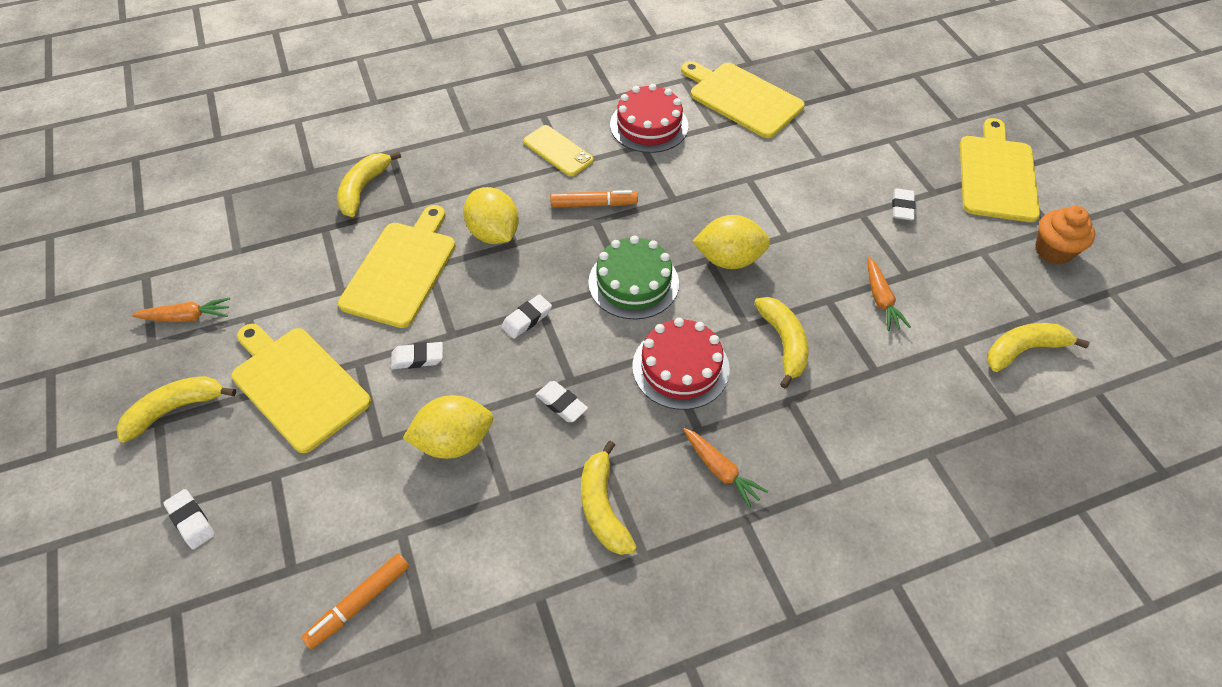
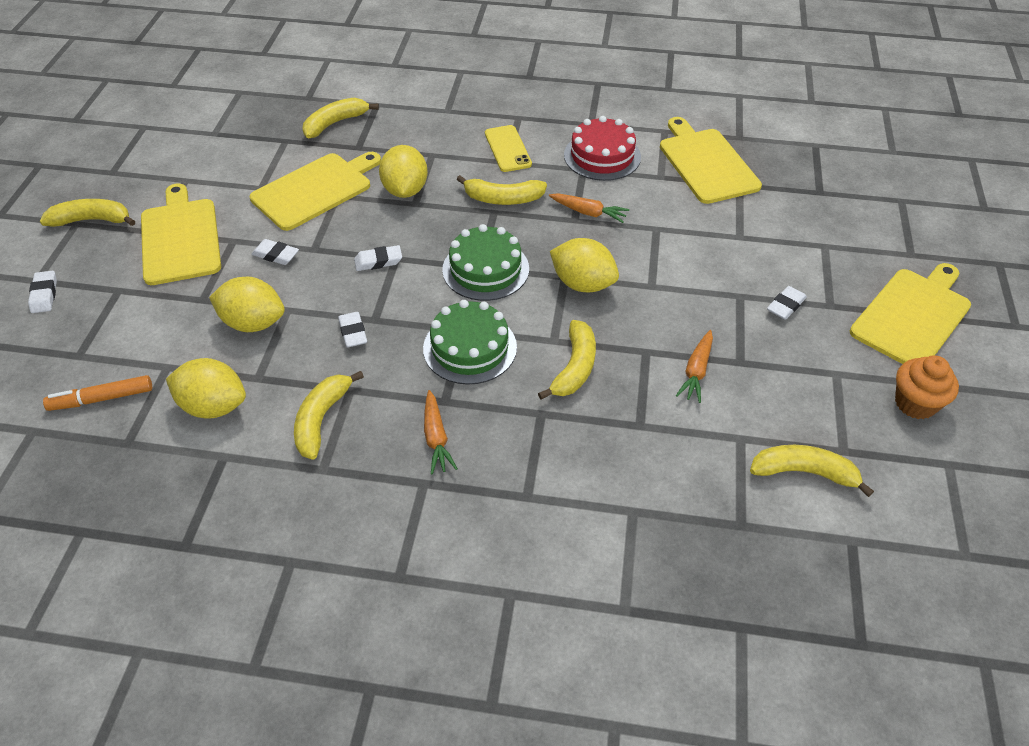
camera: 30 degrees right, 5 degrees down
(186, 317) = (147, 164): orange carrot -> orange carrot (588, 212)
(486, 549) = (213, 406): none -> yellow lemon
(593, 204) = (503, 199): orange marker -> yellow banana
(680, 367) = (470, 348): red cake -> green cake

